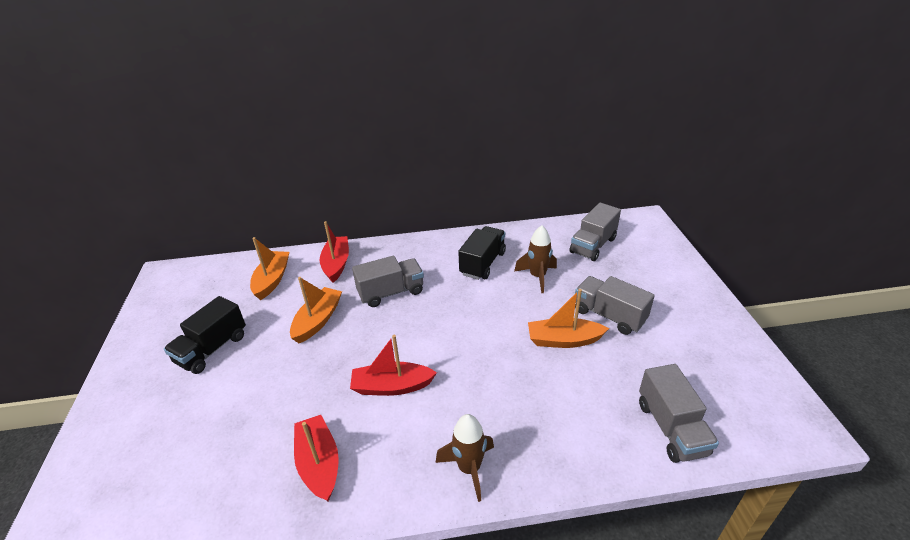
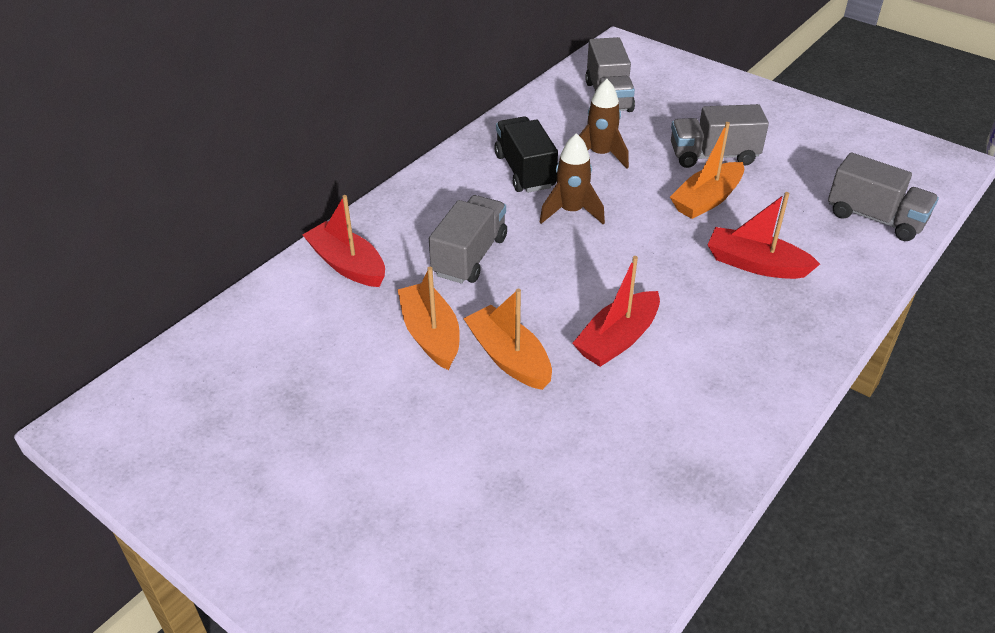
camera: 45 degrees left, 5 degrees up
(212, 349) = (345, 448): black truck -> none
(272, 280) = (288, 331): orange boat -> orange boat (509, 358)
(319, 463) = (657, 449): red boat -> red boat (756, 264)
(469, 469) = (785, 352): brown rocket -> brown rocket (571, 212)

